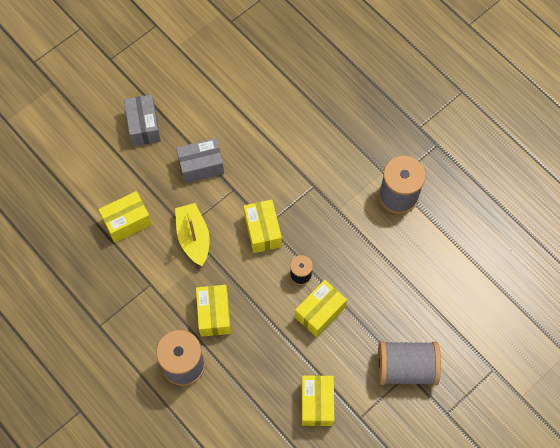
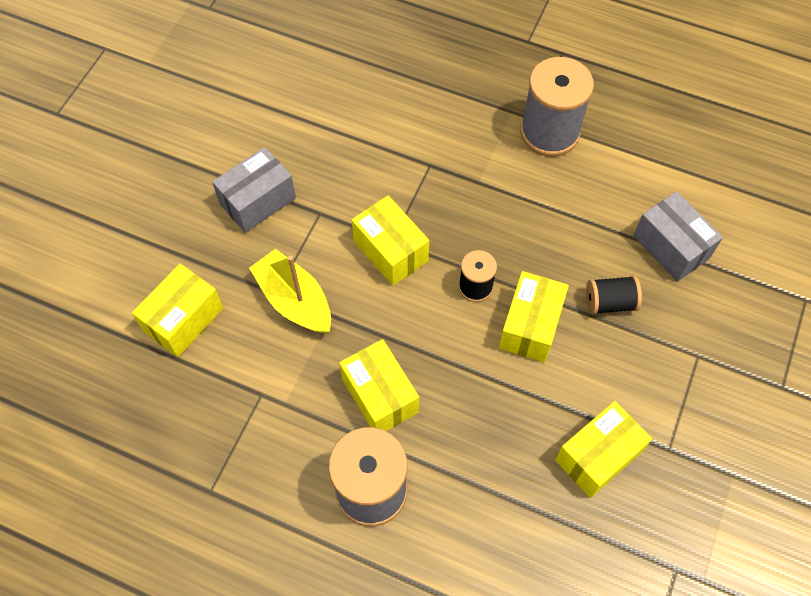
camera: 25 degrees left, 5 degrees down
(144, 126) = (148, 181): grey box -> grey box (671, 247)
(317, 403) = (597, 456): yellow box -> yellow box turned 75 degrees clockwise
(374, 319) = (609, 302): none -> black spool
(405, 368) = (690, 349): grey spool -> none

